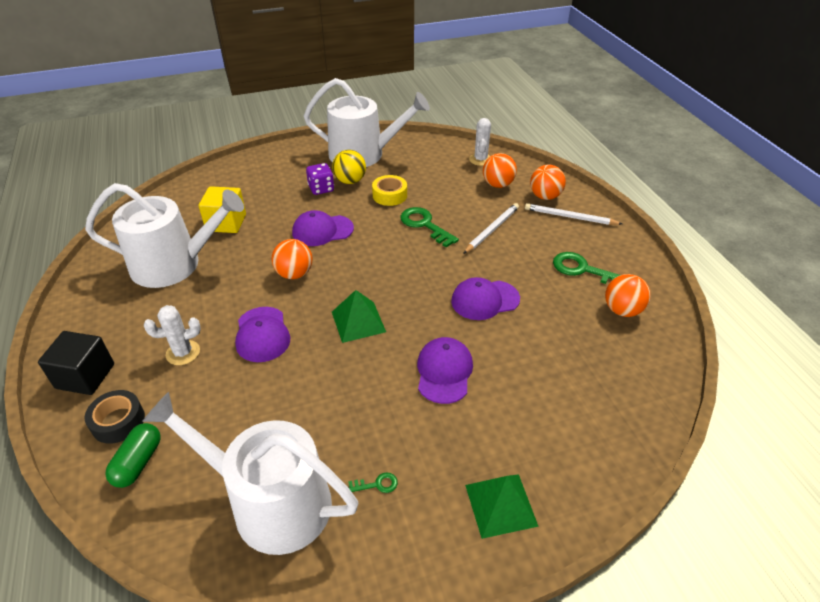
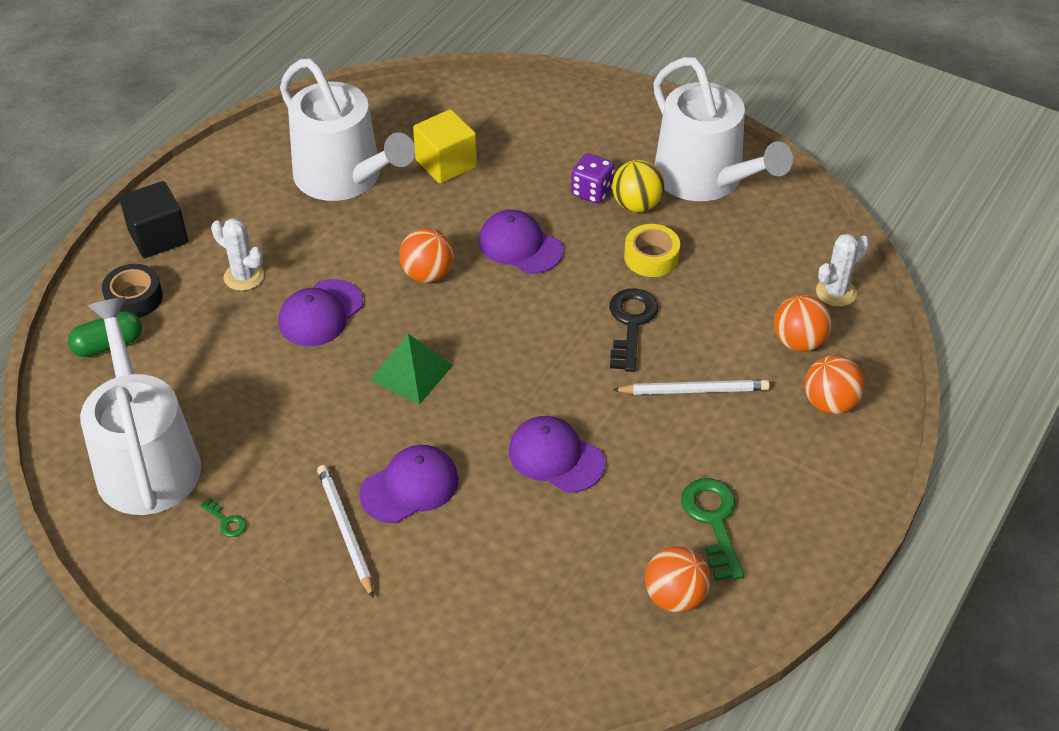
camera: 50 degrees right, 5 degrees up
(425, 225) = (631, 324): green key -> black key
(500, 505) = (283, 628): green pyramid -> none
(569, 217) = (813, 452): white pencil -> white pencil (345, 530)

